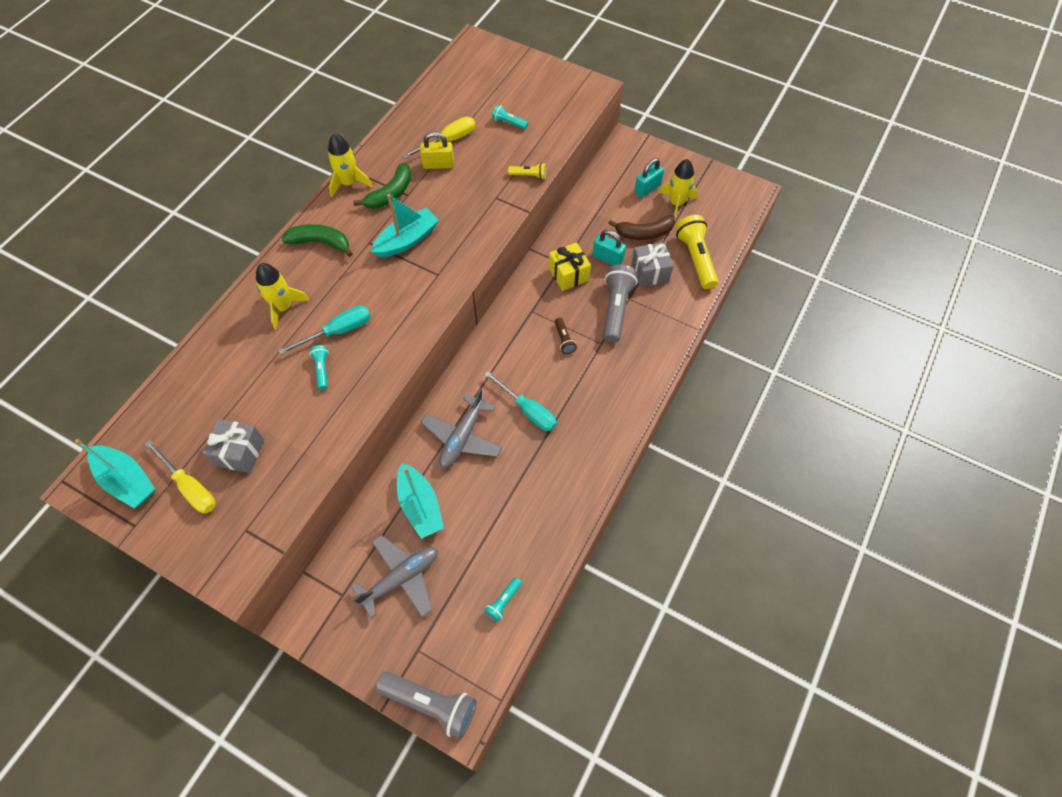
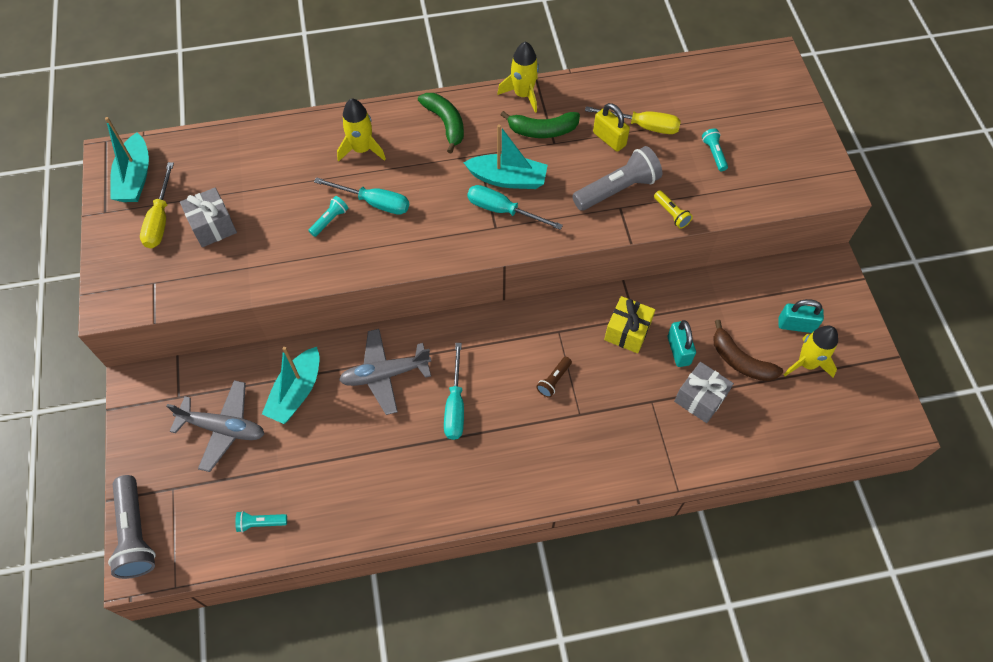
camera: 50 degrees right, 0 degrees up
(429, 261) = (502, 210): none -> turquoise screwdriver
(616, 309) = (629, 399): grey flashlight -> grey flashlight (617, 189)
(695, 258) = (758, 427): yellow flashlight -> none

